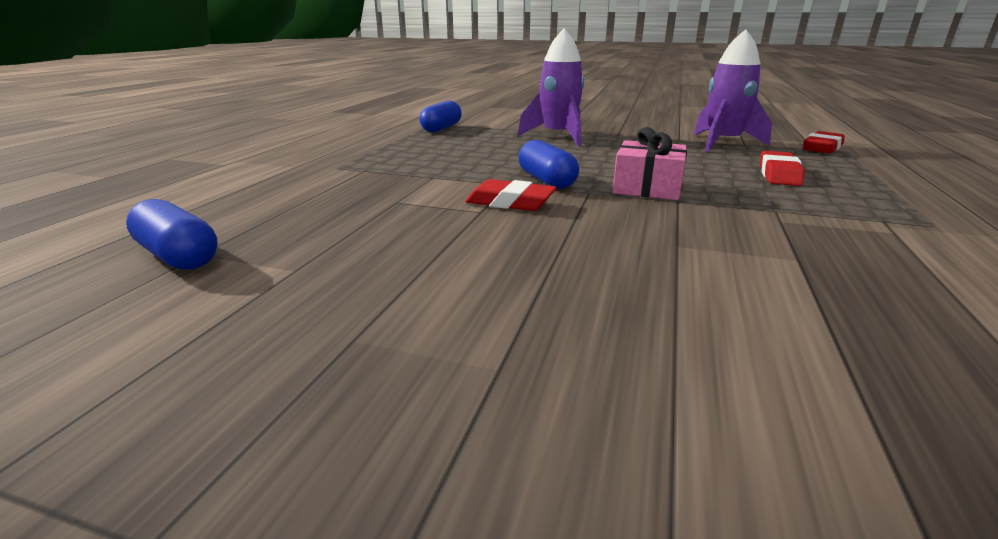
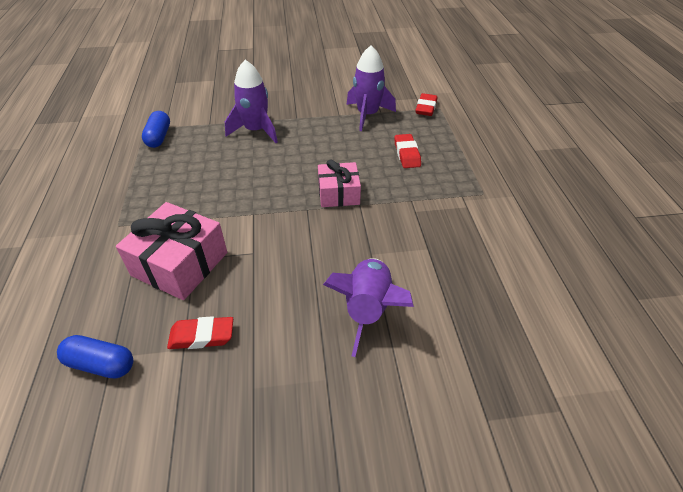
camera: 25 degrees left, 20 degrees up
(374, 202) = (180, 264): none -> pink gift
(510, 202) = (266, 237): red eraser -> red eraser (202, 336)
(546, 180) = (276, 202): blue capsule -> none
(642, 301) = (368, 309): none -> purple rocket

